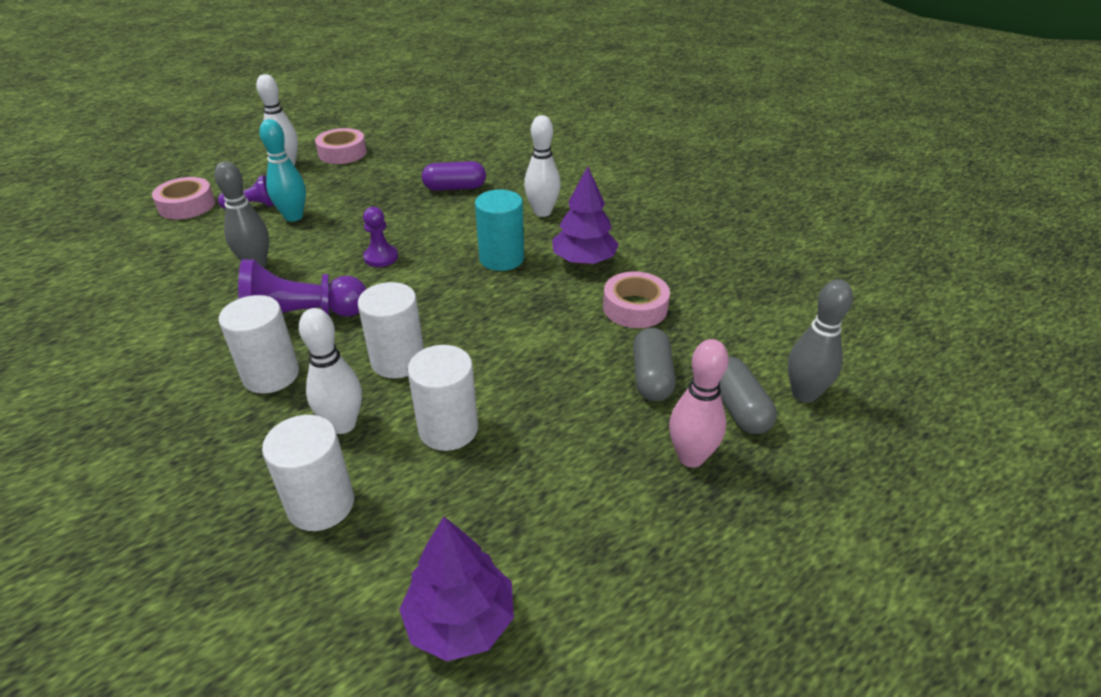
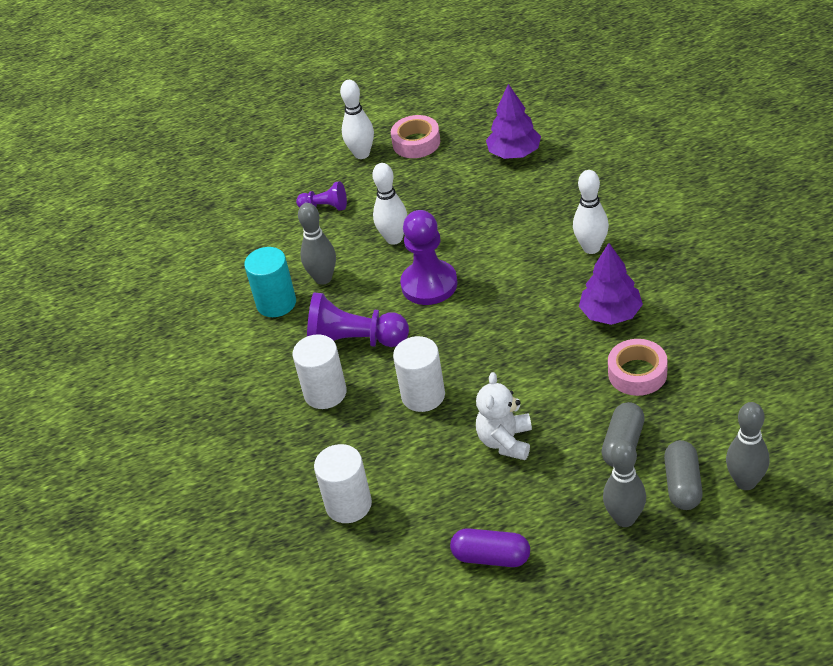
camera: 25 degrees right, 5 degrees up
(187, 205) = (269, 199): pink tape -> none
(293, 217) = (360, 225): turquoise bowling pin -> none
(343, 424) = (372, 445): white bowling pin -> white bowling pin (394, 238)
(381, 257) = (429, 284): purple pawn -> purple pawn, size x1.84
(448, 429) = (448, 462): white cylinder -> none
(455, 188) = (515, 205): purple capsule -> purple capsule (491, 557)
(460, 620) = (424, 599): purple tree -> purple tree (514, 153)
(501, 258) = (535, 301): turquoise cylinder -> turquoise cylinder (276, 303)
(513, 394) = (505, 441): none -> white teddy bear
(691, 457) = (625, 518): pink bowling pin -> grey bowling pin

